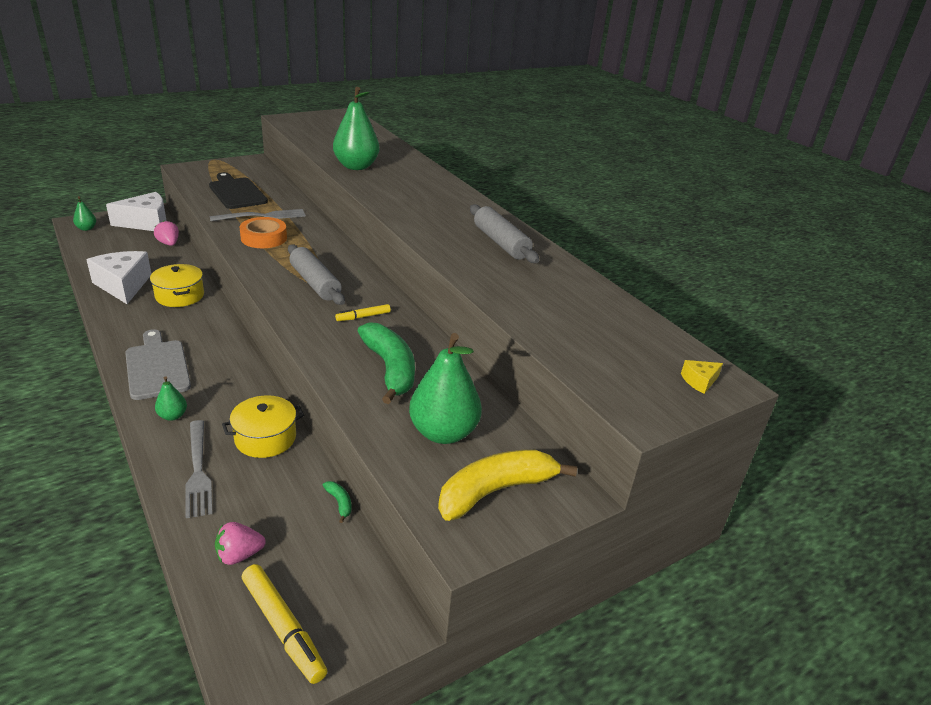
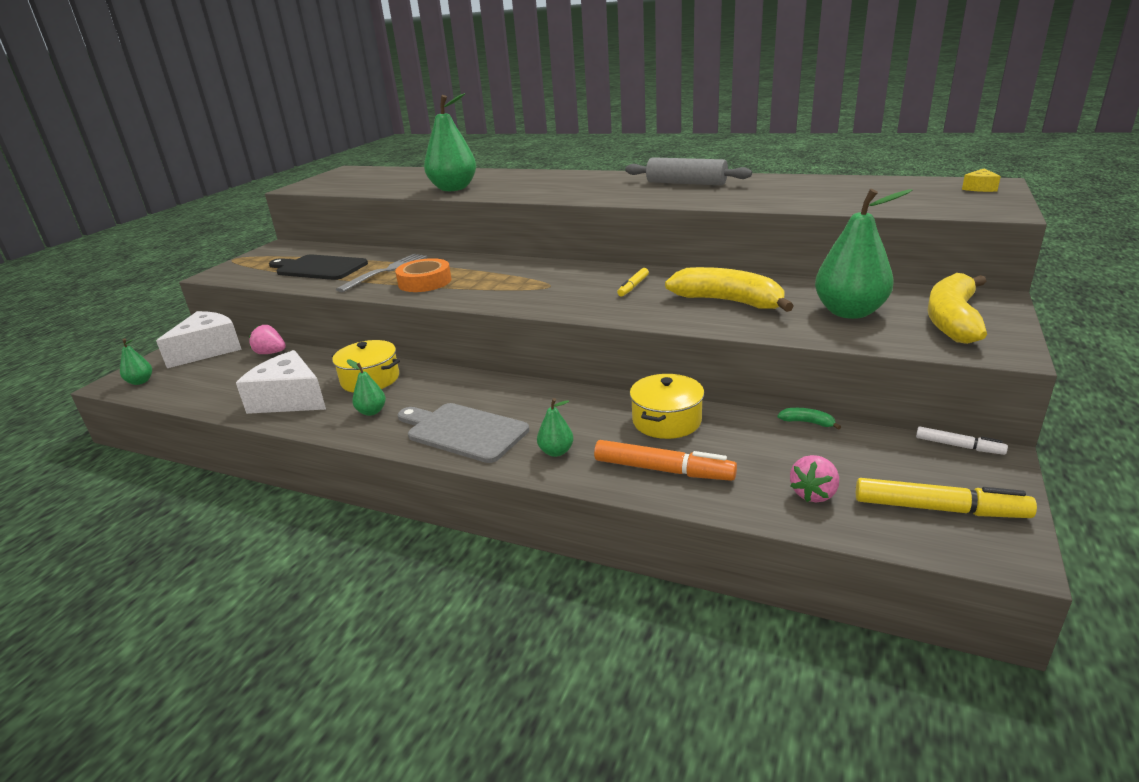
camera: 30 degrees left, 5 degrees down
(142, 321) = (372, 412): none -> green pear
(198, 471) = (663, 470): grey fork -> orange marker
(315, 283) = (544, 286): grey rolling pin -> none
(390, 369) = (729, 302): green banana -> yellow banana
(393, 598) = (959, 446): none -> white marker

